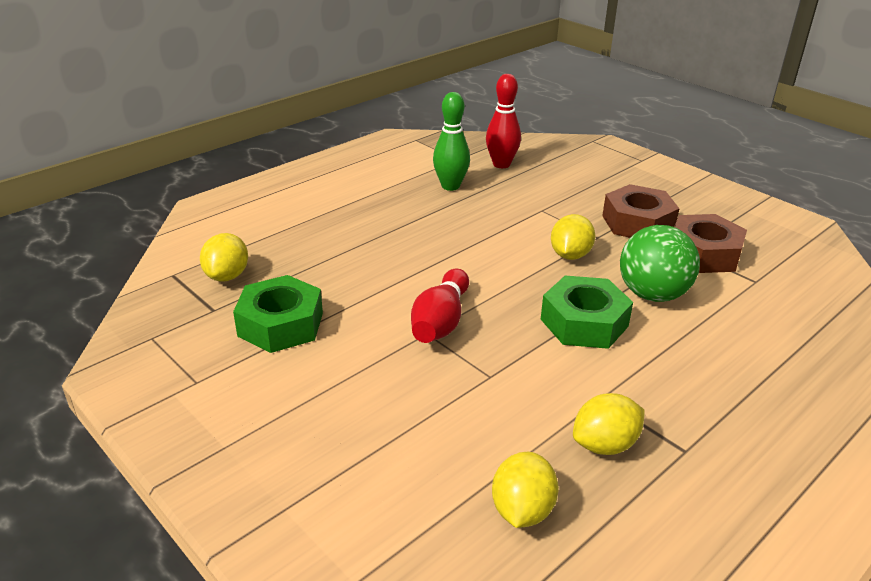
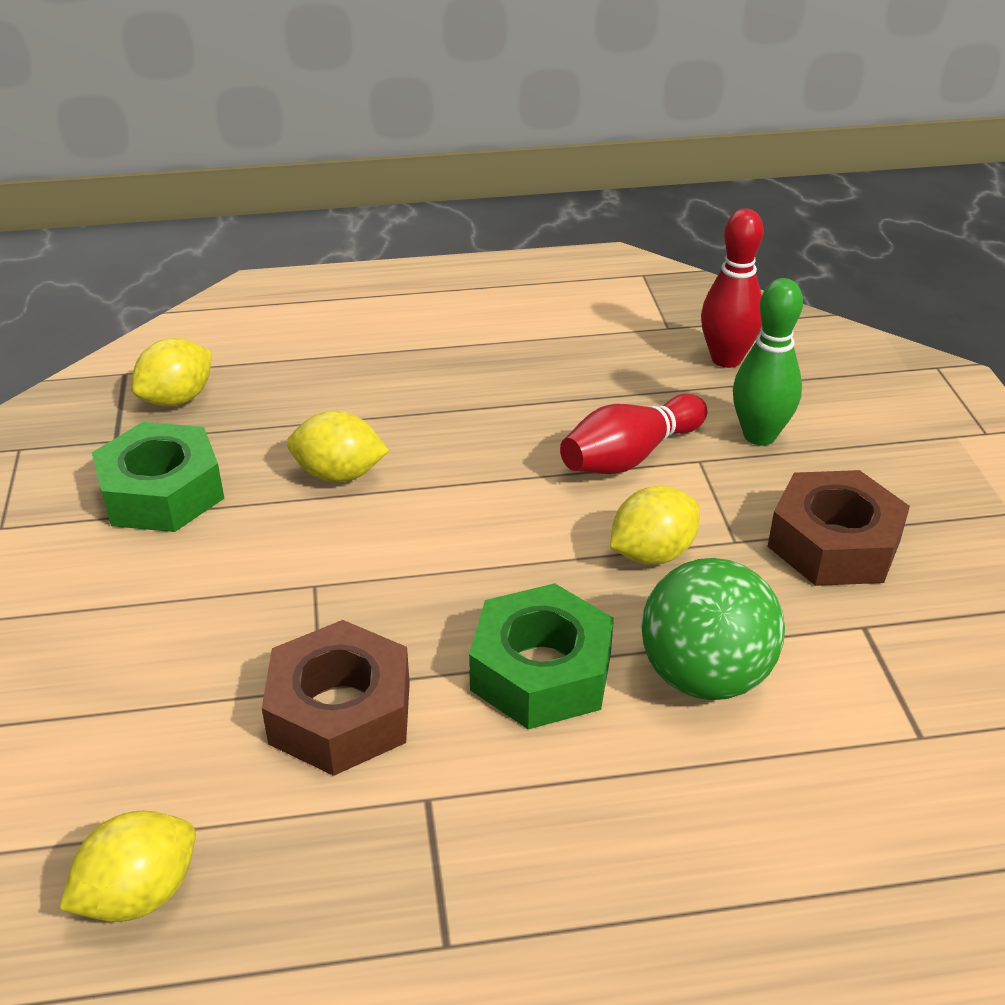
camera: 35 degrees right, 5 degrees up
(440, 321) = (349, 576): red bowling pin -> red bowling pin (630, 456)
(450, 186) = (604, 370): green bowling pin -> green bowling pin (759, 435)
(605, 445) = (346, 869): yellow lemon -> yellow lemon (339, 474)
(703, 253) = (885, 646): brown nut -> brown nut (340, 712)

